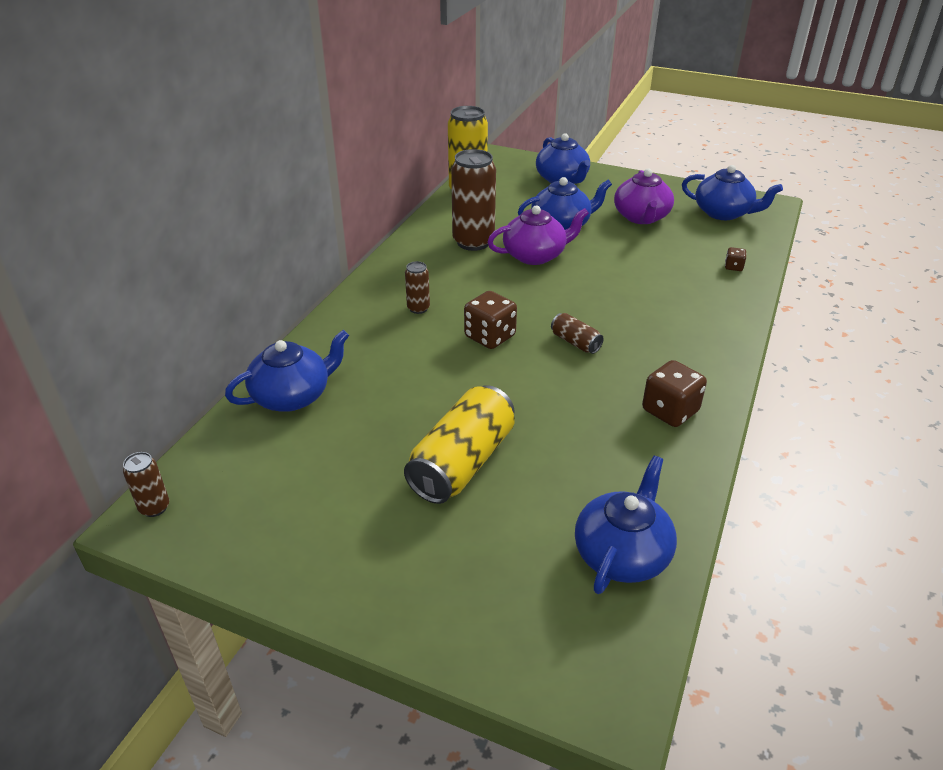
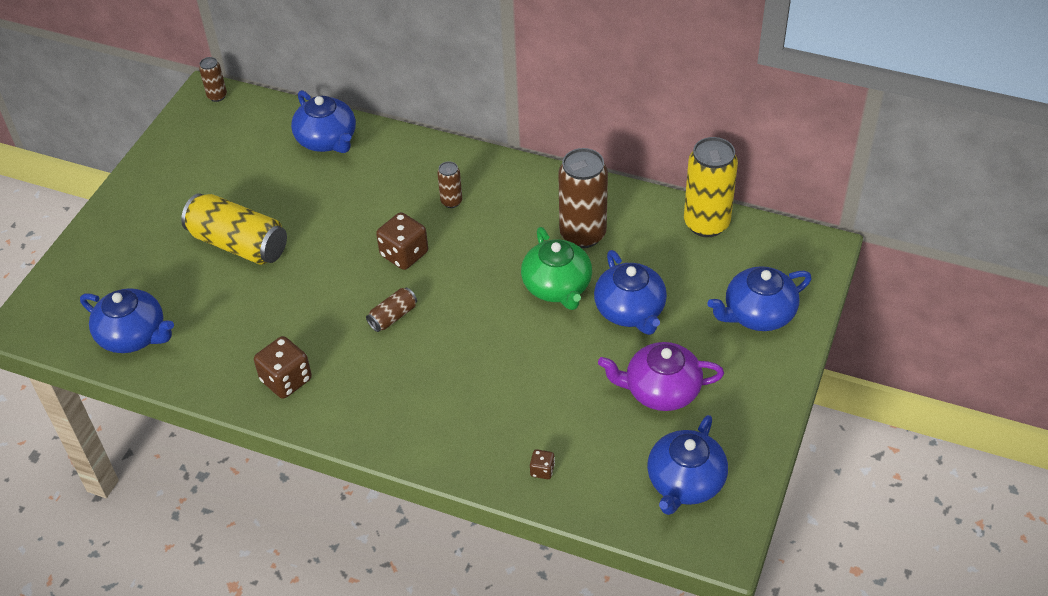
camera: 90 degrees right, 10 degrees up
(535, 255) = (557, 287): purple teapot -> green teapot

